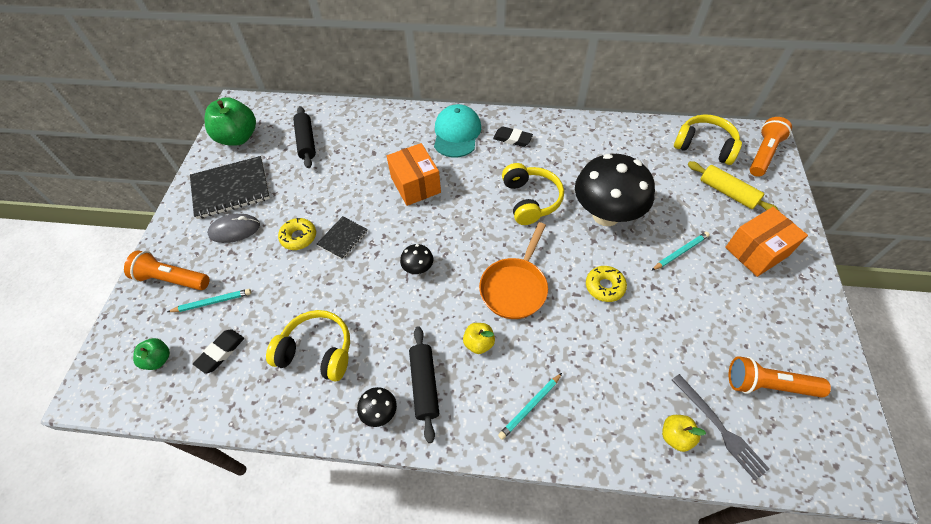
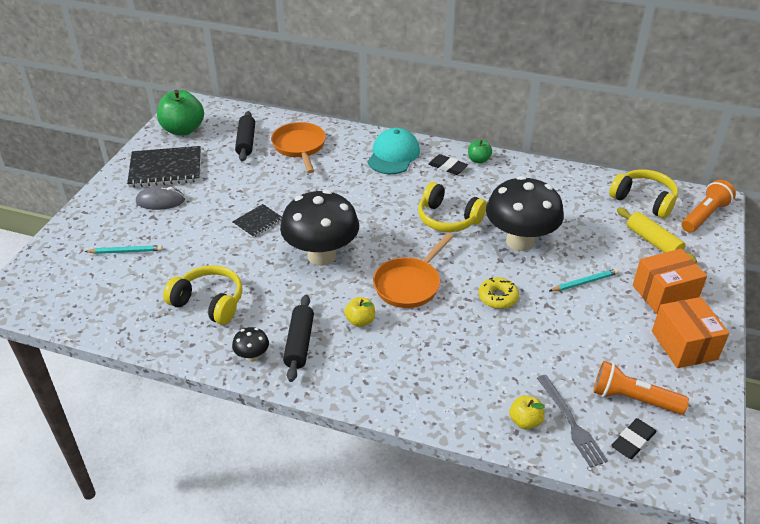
camera: 10 degrees right, 15 degrees down
(158, 359) = (68, 285): green apple -> green apple (478, 160)
(172, 279) = (95, 229): orange flashlight -> none
(220, 352) = (123, 289): black eraser -> black eraser (633, 441)
(298, 237) = (217, 215): yellow donut -> none
(362, 139) = (299, 147): none -> orange pan
(415, 185) = (340, 190): orange box -> orange box (684, 345)
(418, 269) = (321, 256): black mushroom -> black mushroom, size x2.41
(530, 200) = (448, 219): yellow headphones -> yellow headphones turned 120 degrees clockwise
(530, 407) = (392, 375): turquoise pencil -> none

